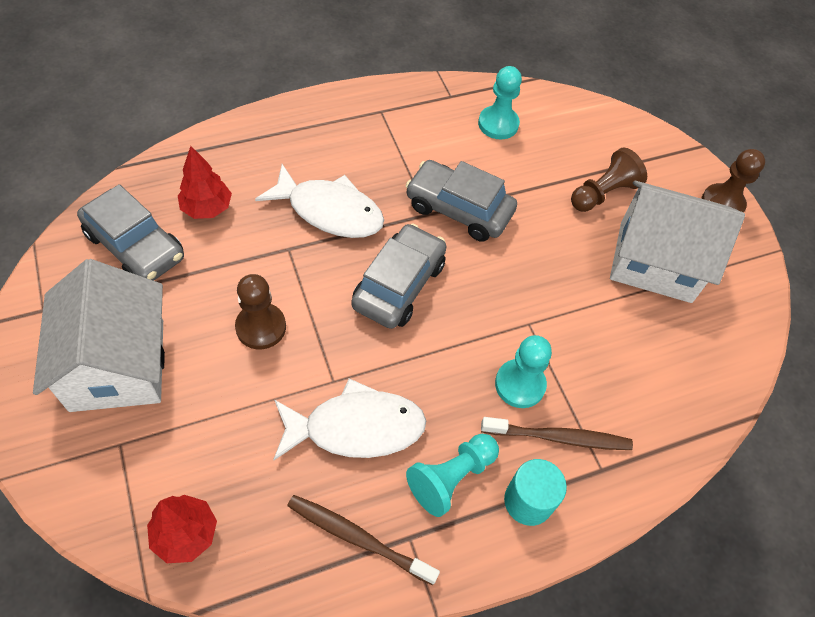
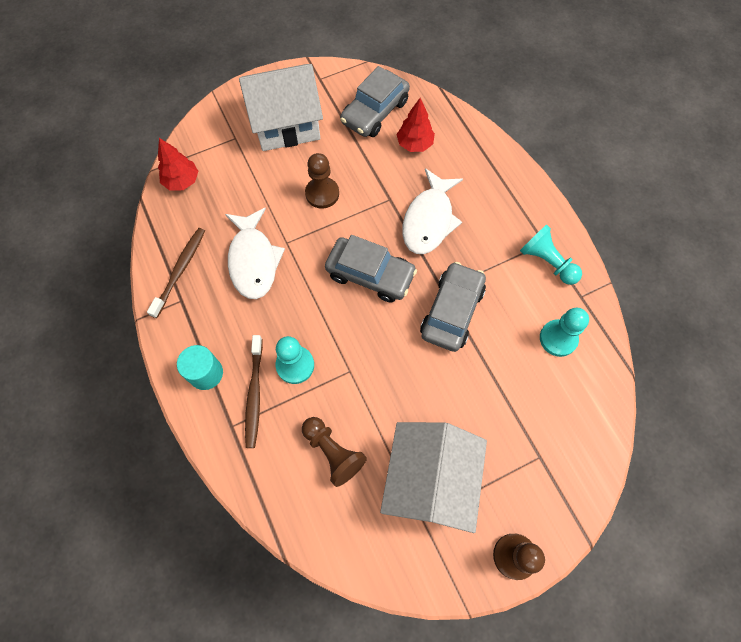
camera: 90 degrees right, 10 degrees up
(451, 477) = (221, 322): turquoise pawn -> turquoise pawn (547, 262)
(603, 193) = (498, 434): brown pawn -> brown pawn (333, 452)

